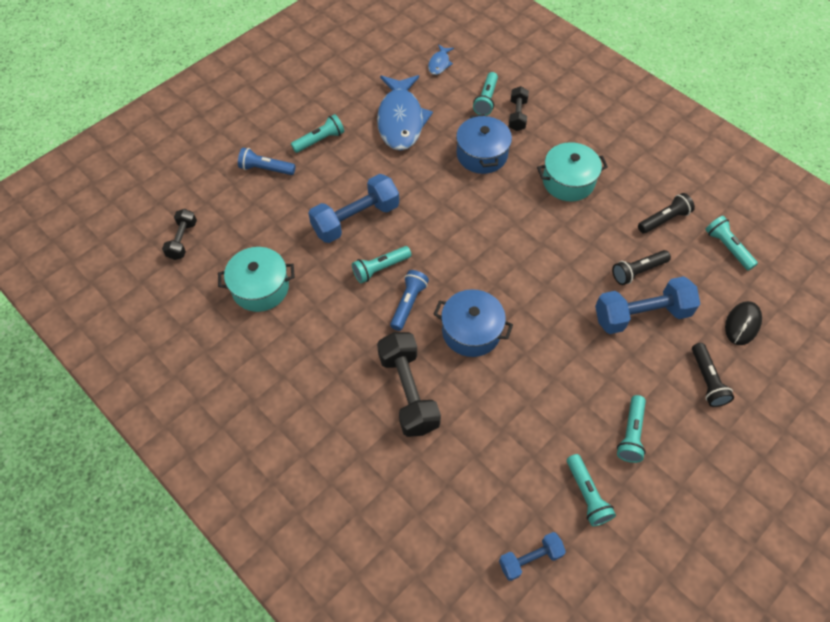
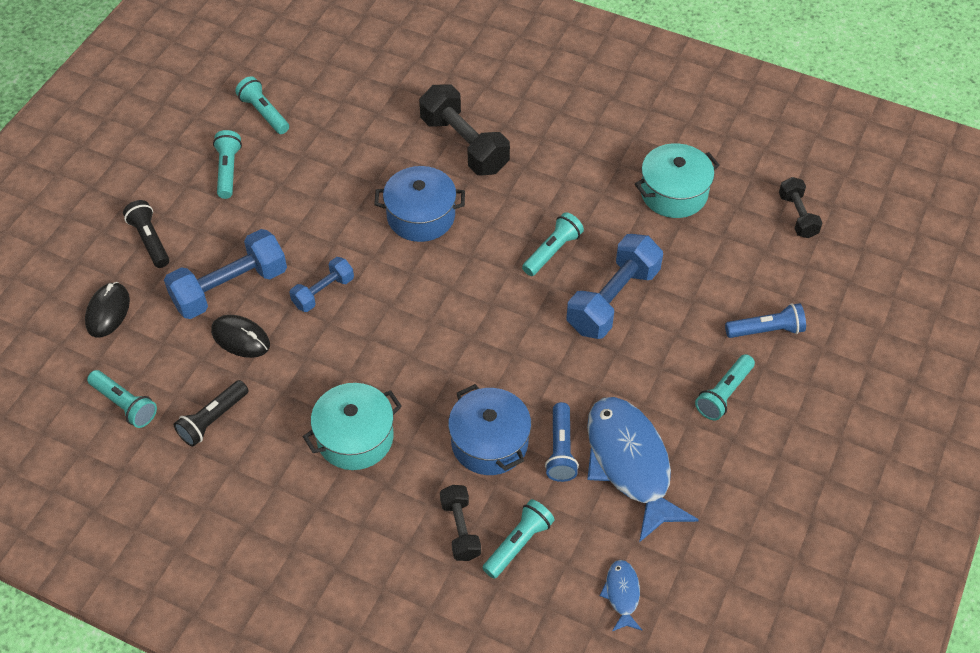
camera: 160 degrees right, 5 degrees down
(408, 303) = (502, 224): blue flashlight -> blue flashlight (560, 450)
(486, 100) = (518, 544): turquoise flashlight -> turquoise flashlight turned 45 degrees clockwise
(530, 559) = (305, 58): blue dumbbell -> blue dumbbell (323, 292)
(637, 271) = (240, 338): black flashlight -> black mouse

